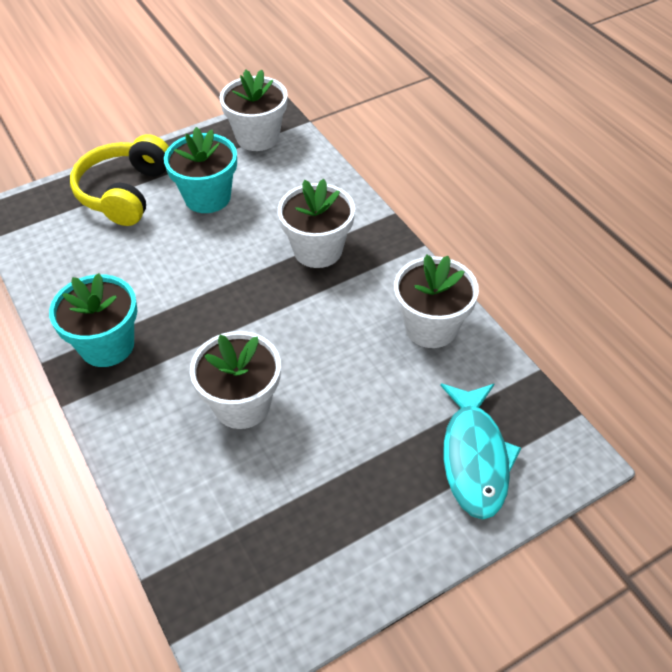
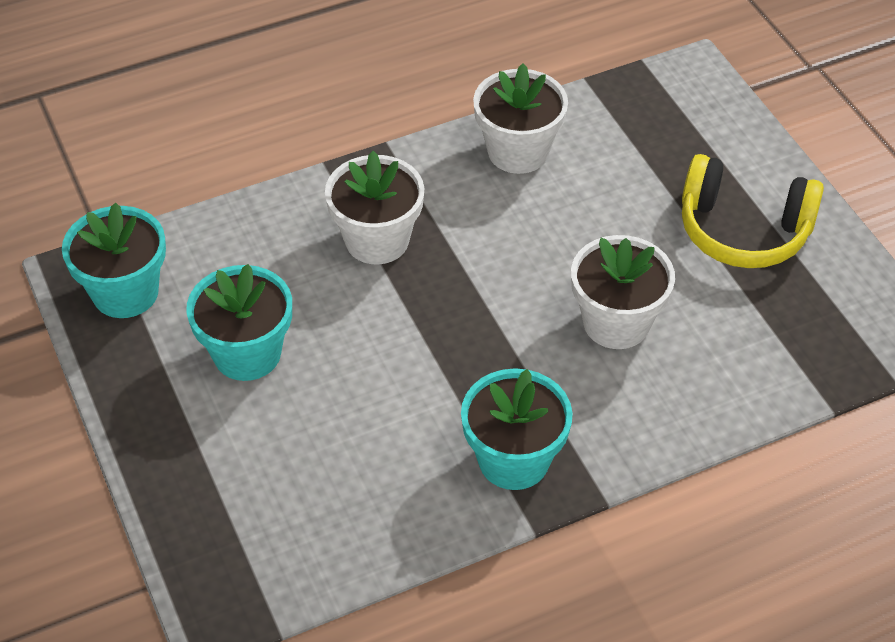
camera: 85 degrees left, 0 degrees up
(125, 192) = (212, 454): yellow headphones -> yellow headphones (743, 230)
(257, 137) = (125, 292): white flower pot -> turquoise flower pot
(475, 457) = (691, 141): turquoise fish -> none

